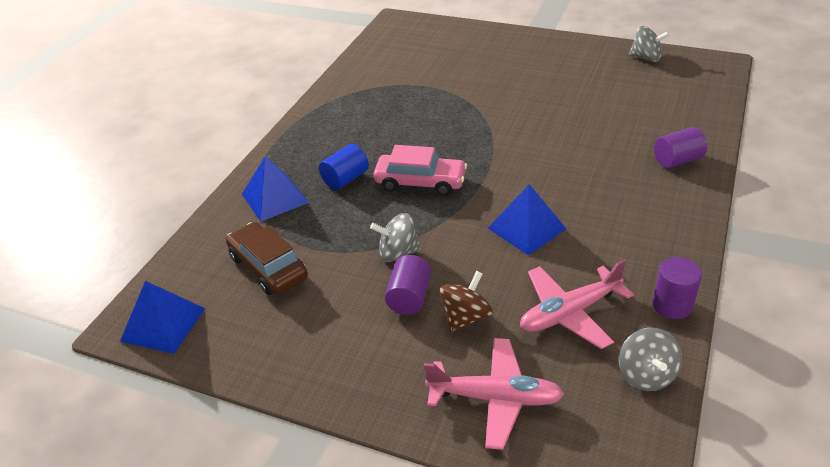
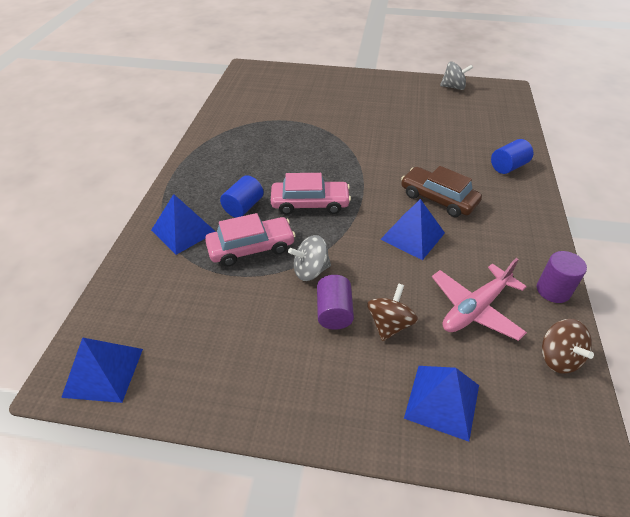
camera: 15 degrees left, 5 degrees up
(268, 267) = (195, 299): brown car -> brown car (438, 199)
(341, 223) = (251, 248): none -> pink car
(495, 398) = (442, 401): pink plane -> blue pyramid
(646, 375) = (558, 358): grey spinning top -> brown spinning top
(677, 160) = (508, 167): purple cylinder -> blue cylinder

